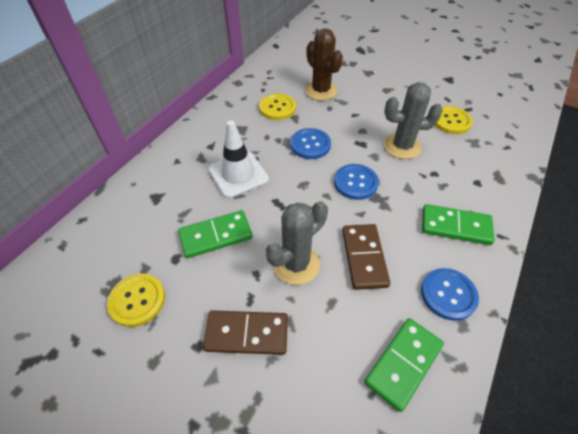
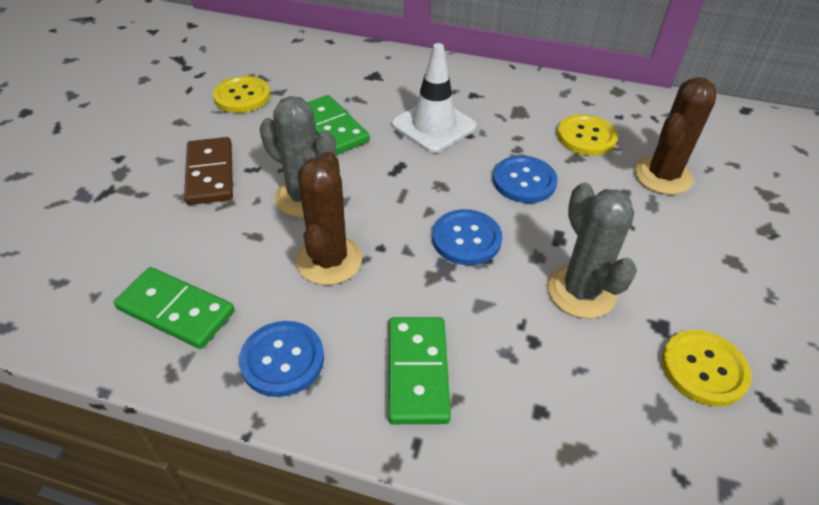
camera: 75 degrees right, 5 degrees down
(364, 257) = (329, 260): brown domino -> brown cactus

